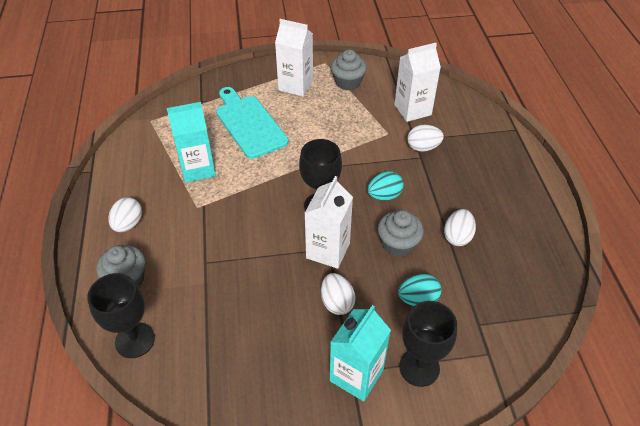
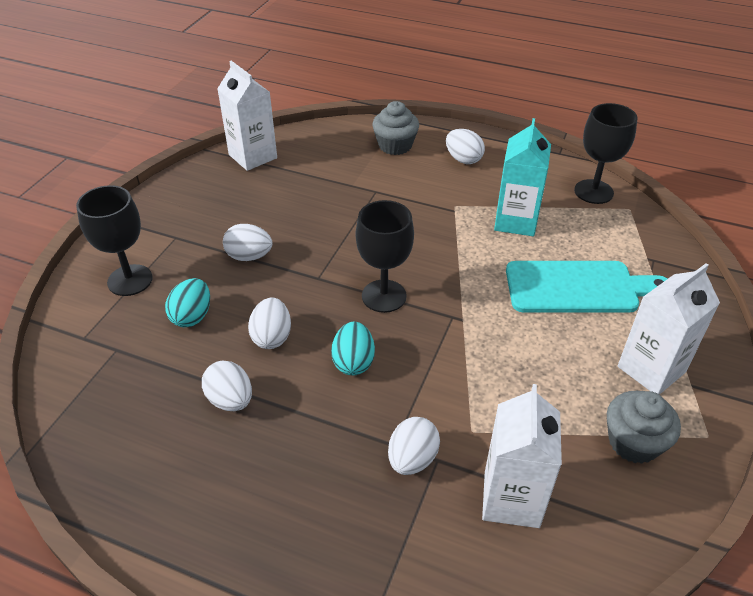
camera: 120 degrees right, 5 degrees down
(135, 340) = (328, 137): black goblet -> black goblet (593, 192)
(328, 250) = (315, 276): white carton -> white carton (253, 156)
(356, 375) = (169, 238): turquoise carton -> none
(398, 244) = (272, 337): grey cupcake -> white egg

